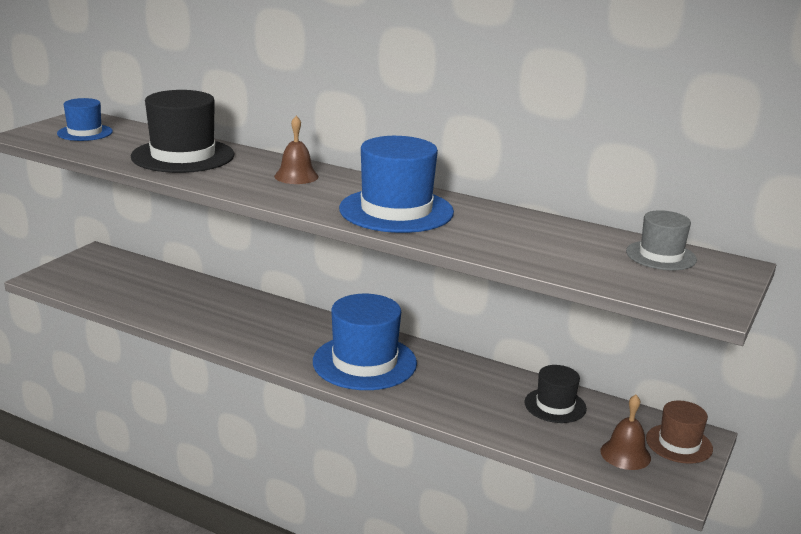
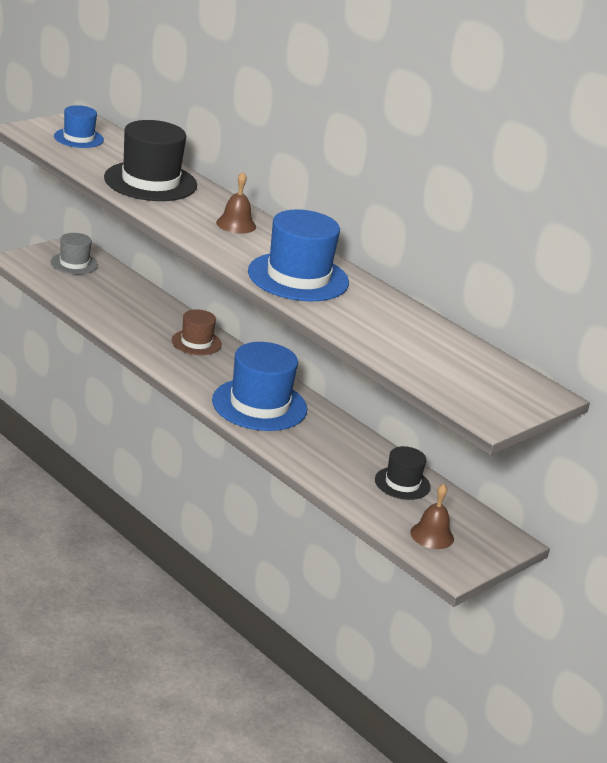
camera: 15 degrees right, 5 degrees up
(661, 256) = (492, 370): grey hat -> grey hat (74, 263)
(679, 444) = (487, 541): brown hat -> brown hat (196, 342)

